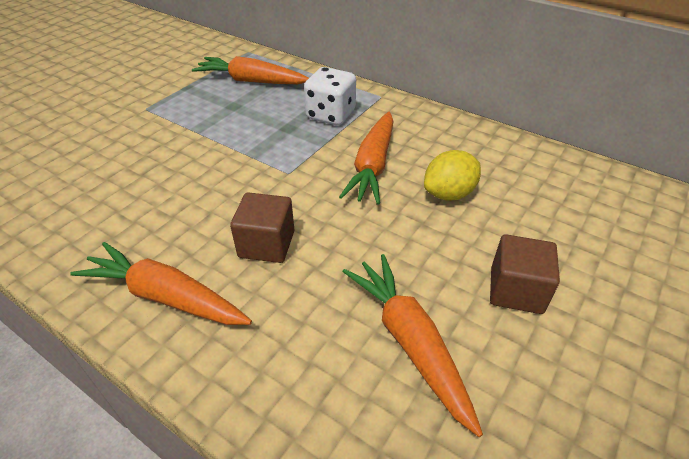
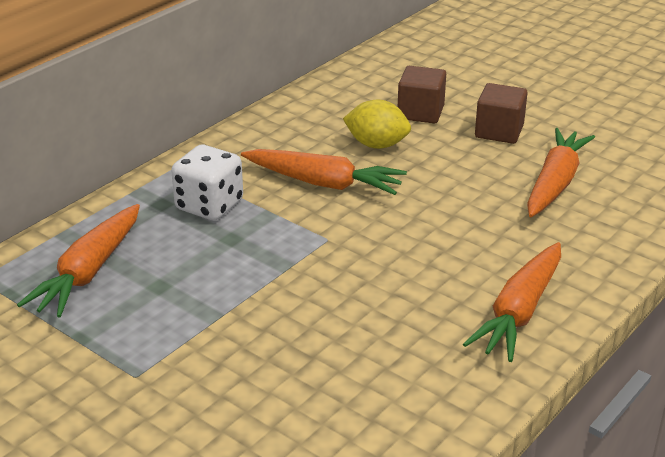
camera: 85 degrees left, 10 degrees down
(266, 244) = (446, 252): brown cube -> brown cube (420, 112)
(410, 342) = (555, 183): orange carrot -> orange carrot turned 135 degrees clockwise
(449, 194) = (377, 145): yellow lemon -> yellow lemon turned 45 degrees counterclockwise

